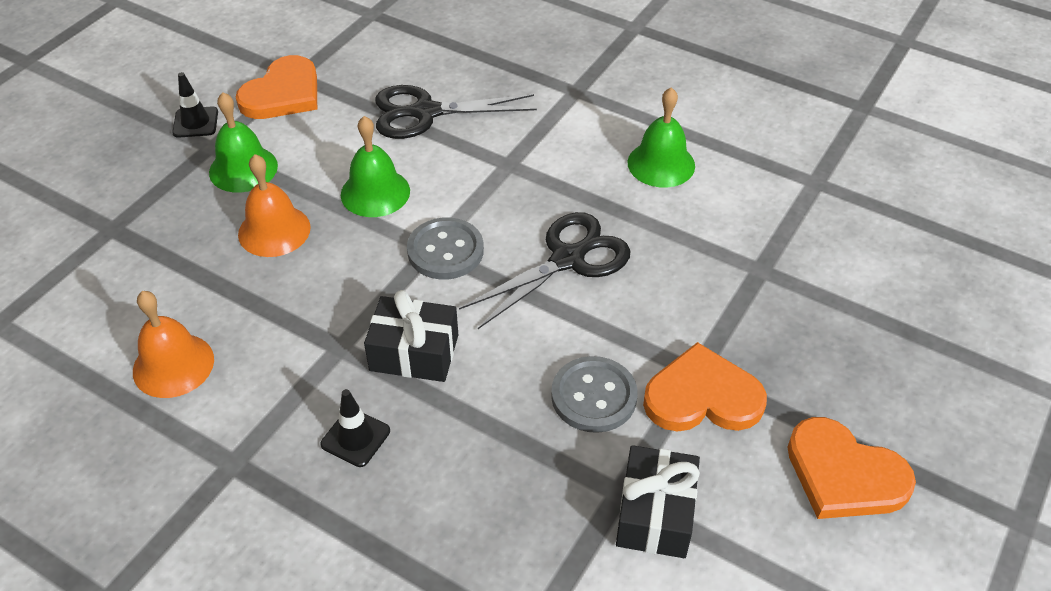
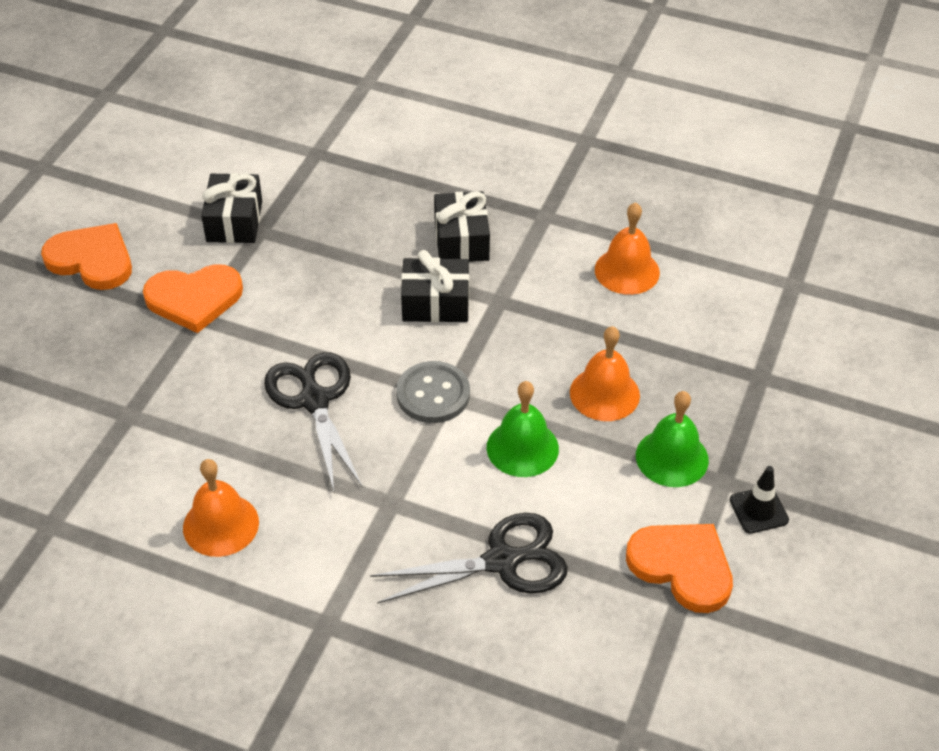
camera: 170 degrees right, 0 degrees up
(283, 93) = (682, 567): orange heart -> orange heart turned 105 degrees clockwise
(355, 437) = (461, 240): black traffic cone -> black gift
(567, 259) = (314, 400): black scissors -> black scissors turned 120 degrees clockwise
(594, 396) = (282, 289): grey button -> none
(661, 164) = (221, 525): green bell -> orange bell

